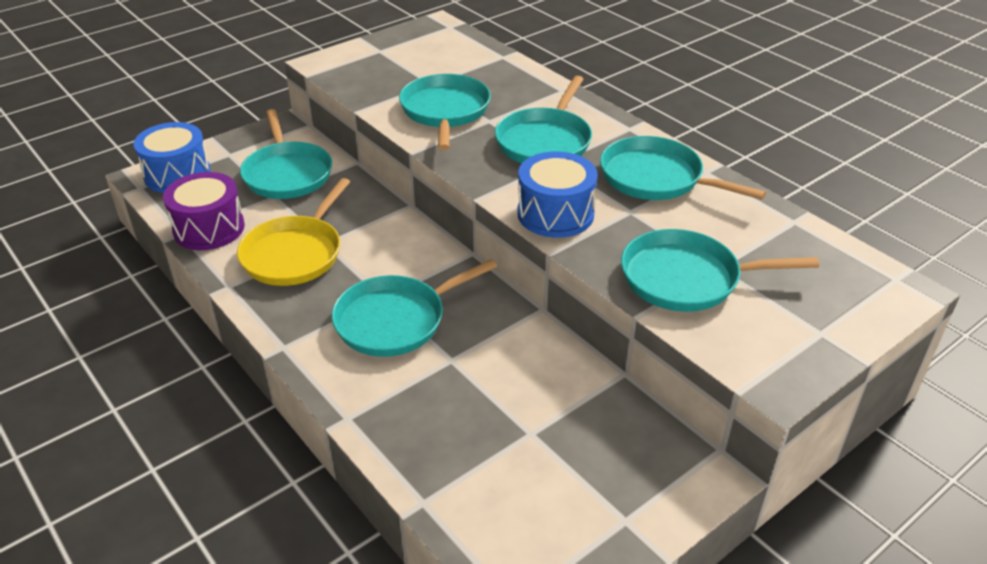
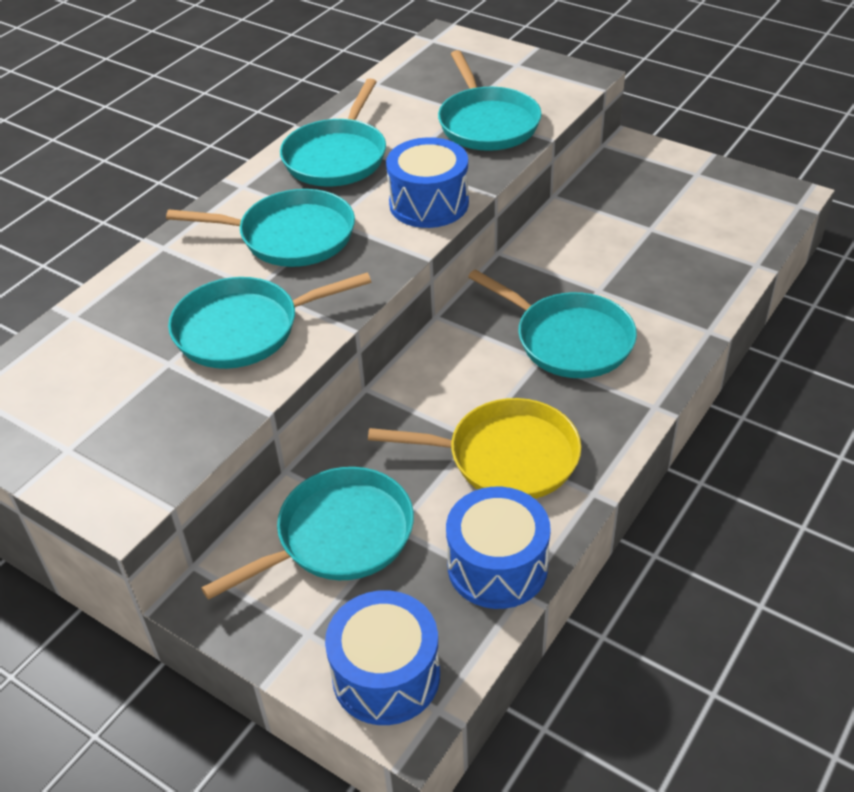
camera: 105 degrees left, 5 degrees up
(209, 228) = (497, 566): purple drum -> blue drum

